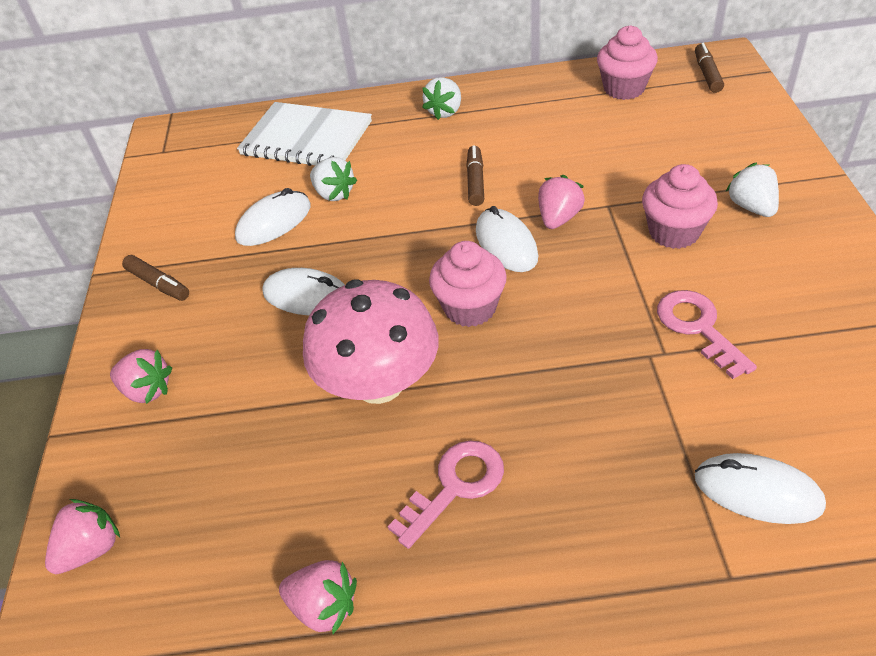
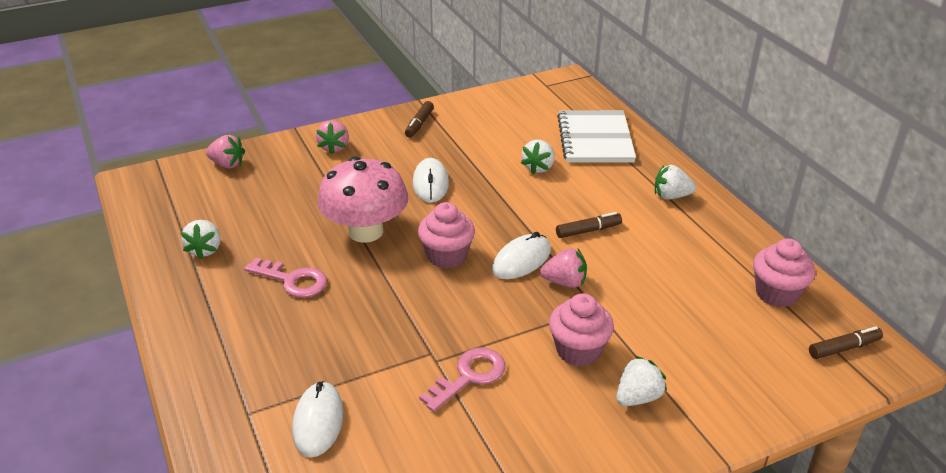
camera: 65 degrees right, 10 degrees down
(274, 222) = (495, 150): white mouse -> none
(324, 606) = (205, 249): pink strawberry -> white strawberry

